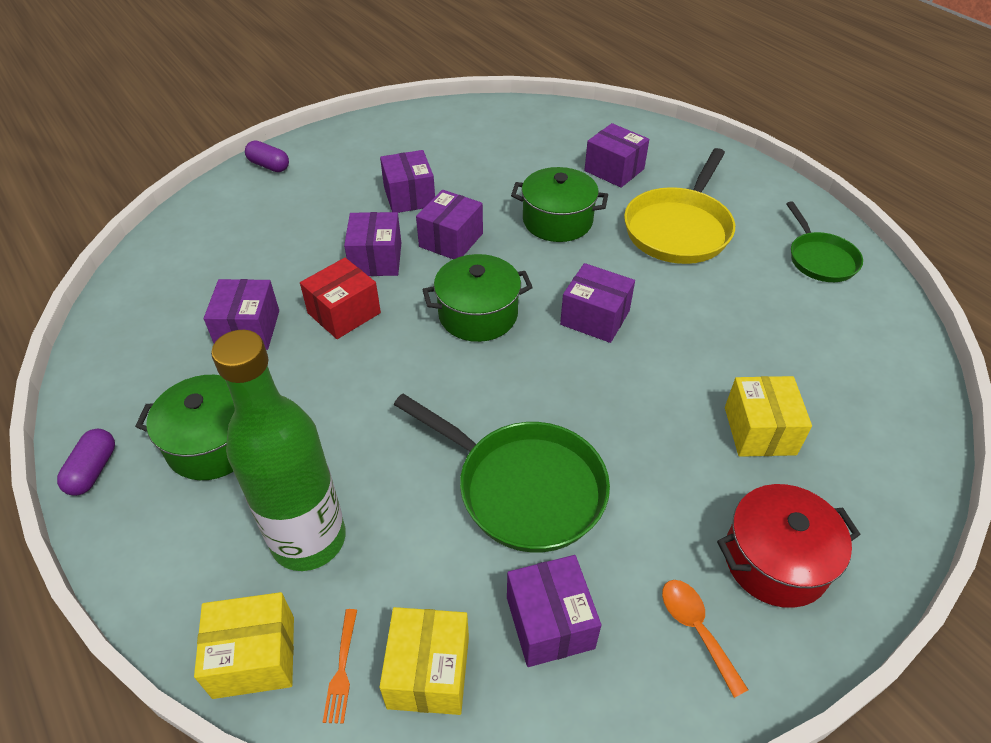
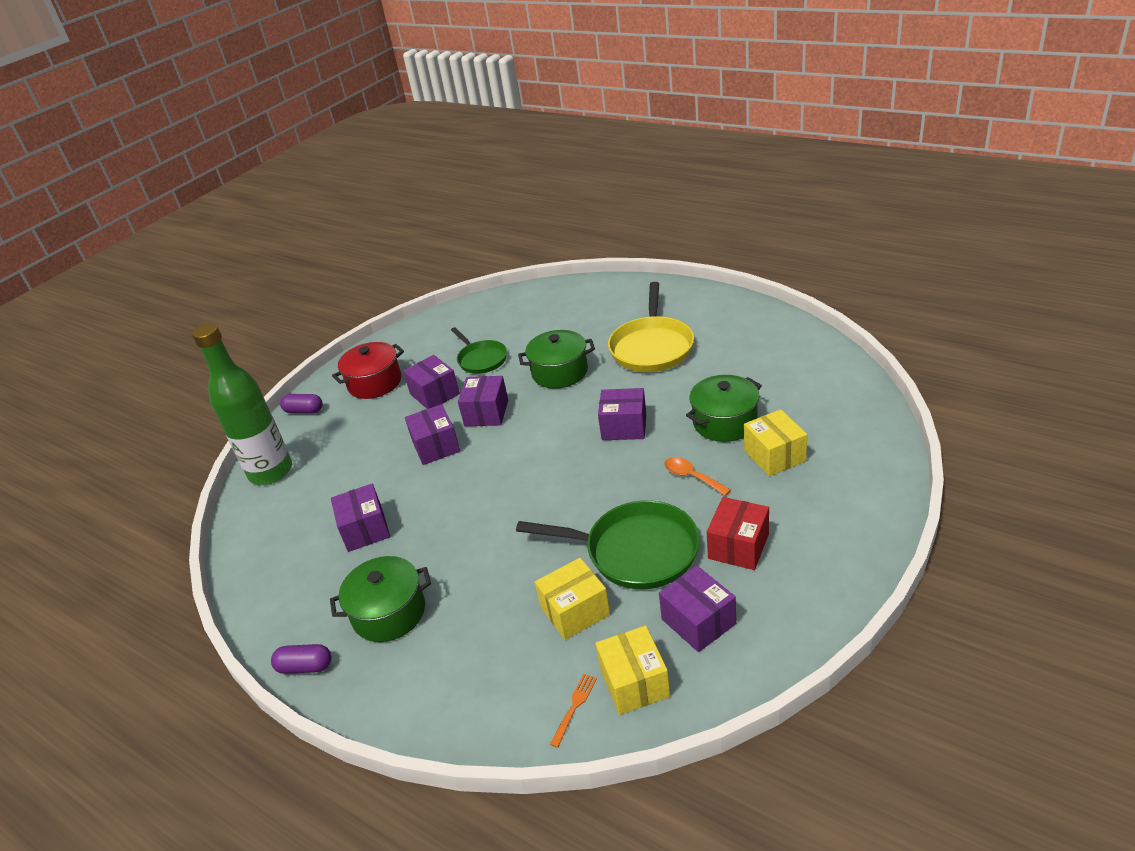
camera: 15 degrees left, 10 degrees down
(93, 470) = (305, 666): purple capsule -> purple capsule turned 75 degrees counterclockwise
(254, 656) = (508, 725): yellow box -> yellow box (575, 611)
(308, 539) = (501, 642): green bottle -> green bottle (271, 472)
(341, 670) = (574, 707): orange fork -> orange fork turned 135 degrees counterclockwise
(344, 313) = (434, 491): red box -> red box (738, 546)
(478, 314) = (537, 455): green pot -> green pot (724, 422)
(614, 170) = (582, 323): purple box -> none
(696, 629) = (794, 586): orange spoon -> orange spoon (692, 477)
(775, 560) = (823, 527): red pot -> red pot (375, 383)
(820, 259) = (760, 333): green pan -> green pan (481, 359)

